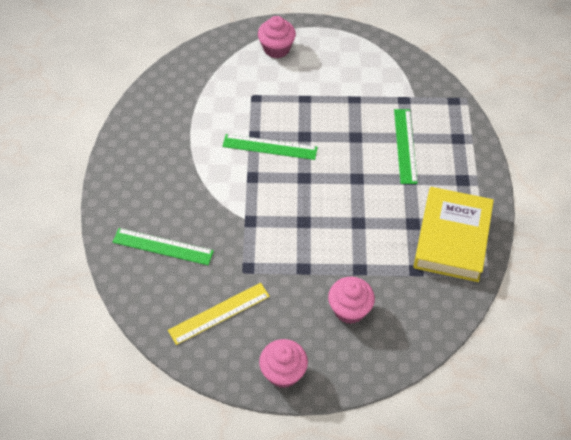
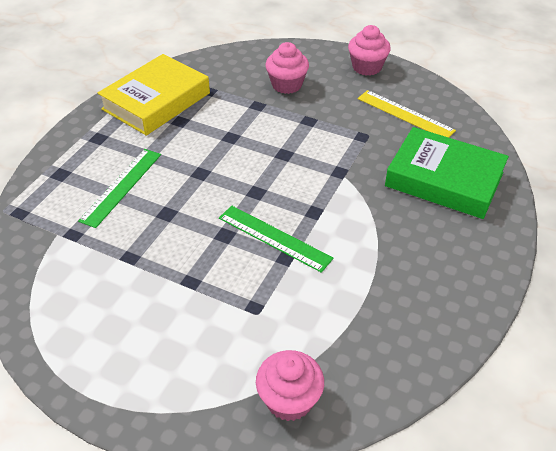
camera: 155 degrees left, 10 degrees down
(163, 246) = (444, 179): green ruler -> green book
(219, 313) = (405, 114): yellow ruler -> yellow ruler turned 45 degrees clockwise
(276, 48) = (174, 378): pink cupcake -> pink cupcake (289, 400)

